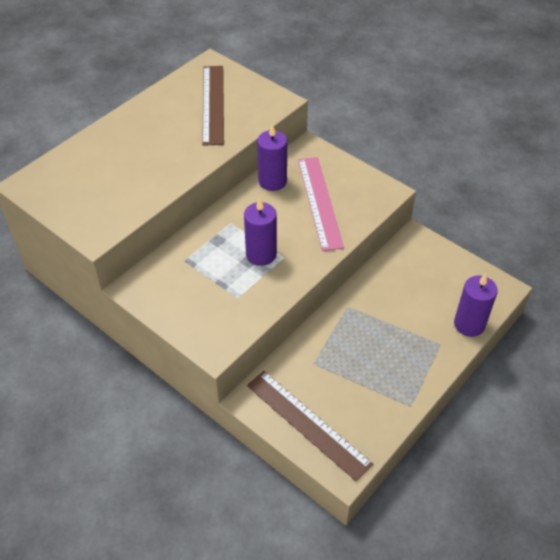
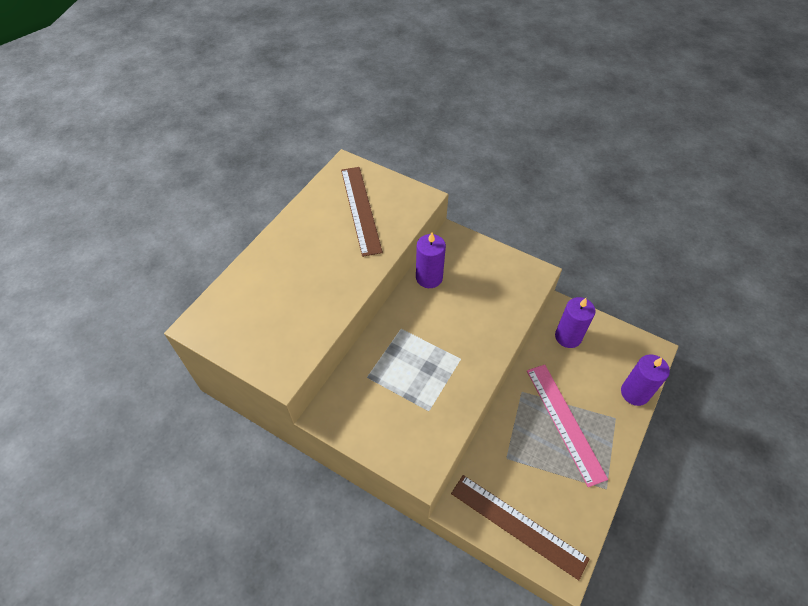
camera: 10 degrees left, 5 degrees up
(261, 254) = (439, 359): purple candle -> purple candle (568, 337)
(319, 202) = (478, 293): pink ruler -> pink ruler (564, 422)

